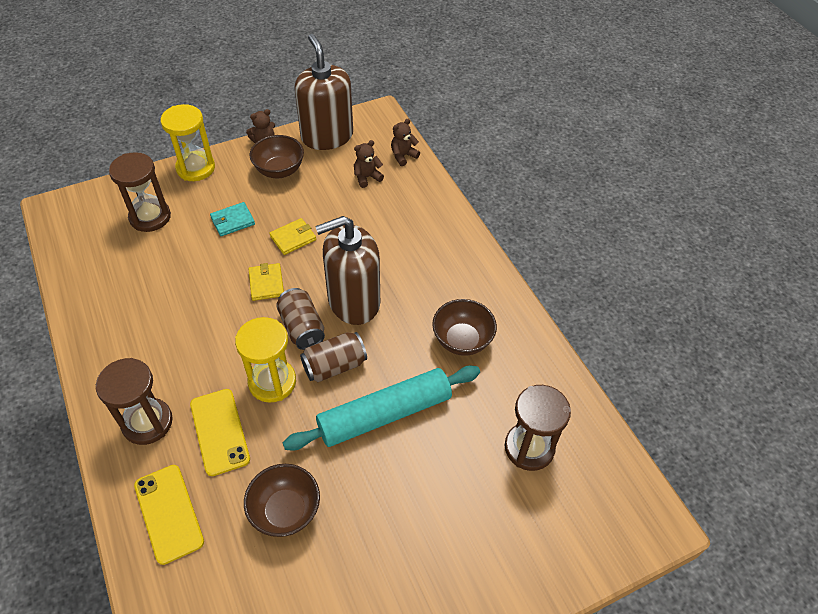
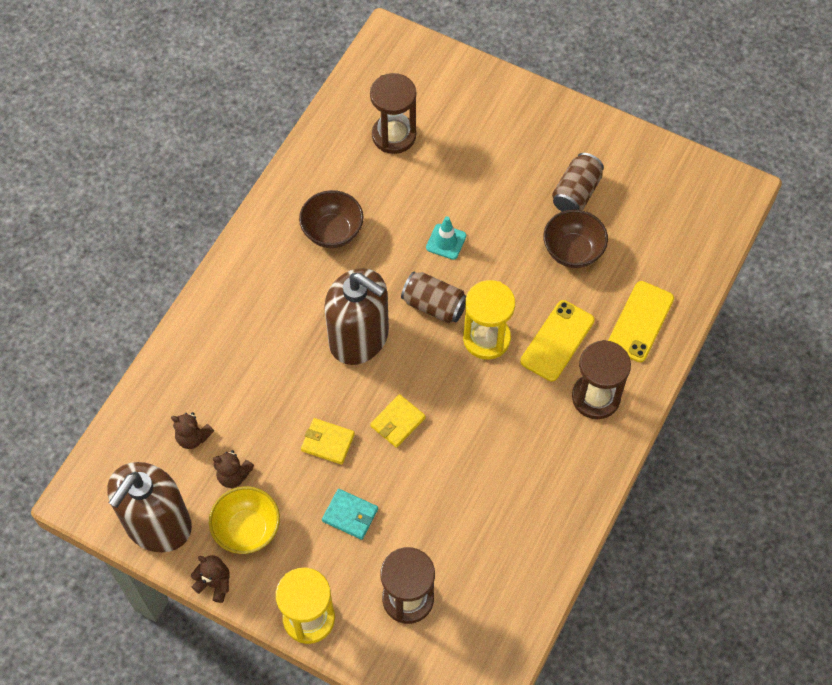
camera: 125 degrees left, 10 degrees up
(279, 170) = (247, 530): brown bowl -> yellow bowl
(302, 328) = (419, 357): brown can -> brown can (576, 193)
(384, 414) = (446, 242): turquoise rolling pin -> turquoise traffic cone
(403, 156) = (133, 425): brown teddy bear -> brown teddy bear (233, 475)

